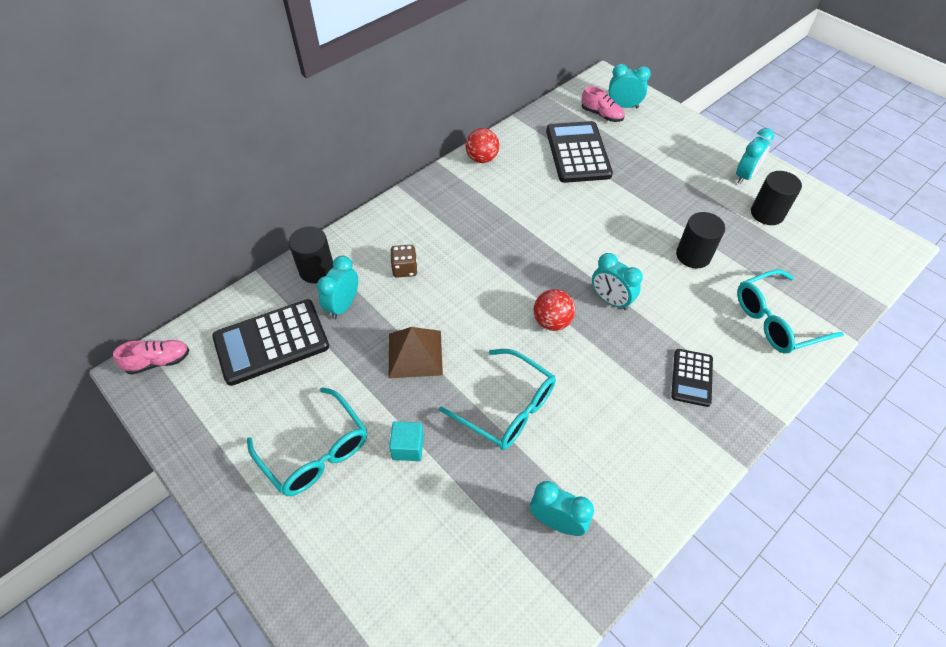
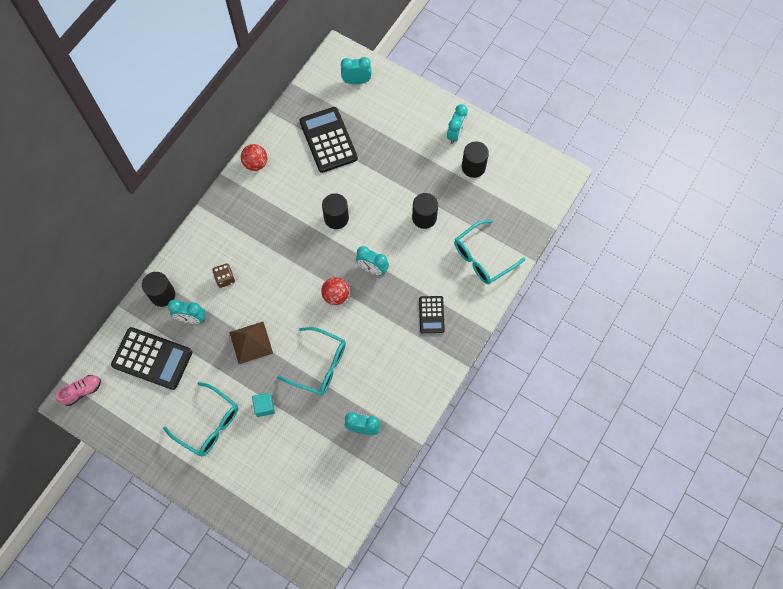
camera: 15 degrees left, 15 degrees up
(271, 342) = (152, 358): black calculator -> black calculator turned 120 degrees counterclockwise
(343, 305) = (191, 318): turquoise clock -> turquoise clock turned 90 degrees counterclockwise
(571, 232) = (336, 218): none -> black cylinder
(601, 115) = (340, 95): pink shoe -> none

